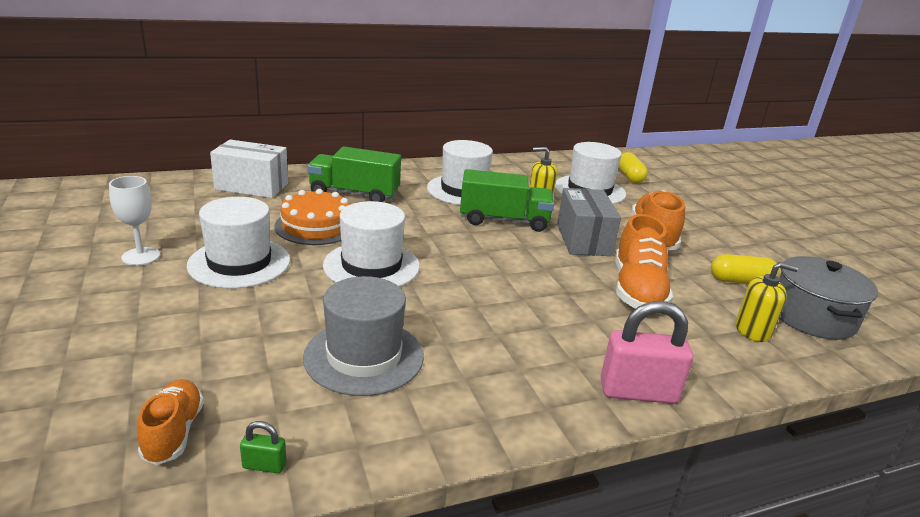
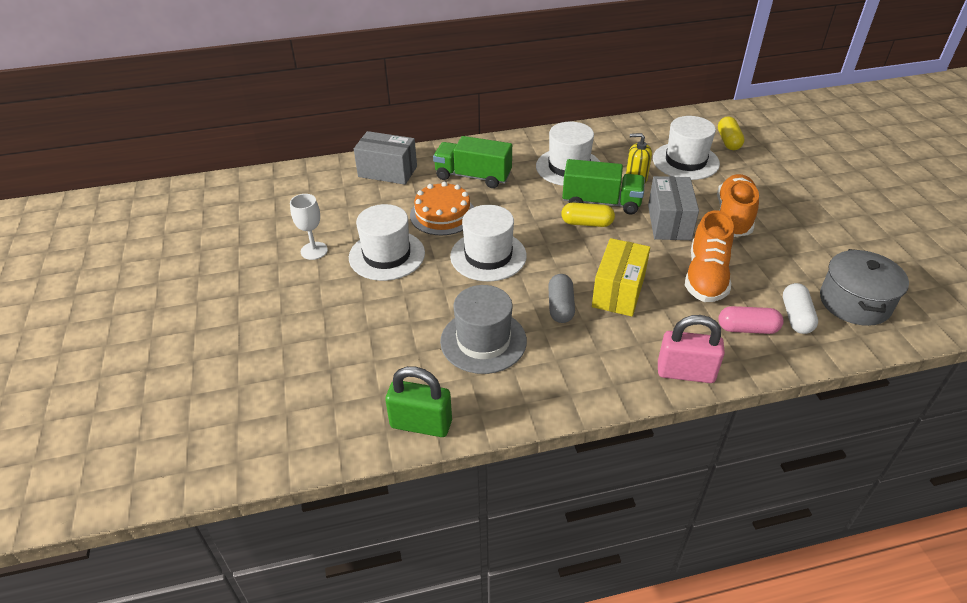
camera: 10 degrees right, 15 degrees up
(173, 433) = (361, 400): orange shoe -> none
(252, 186) = (387, 171): white box -> grey box
(264, 465) = (421, 424): green padlock -> green padlock, size x2.27
(465, 318) = (560, 306): none -> grey capsule
(536, 303) = (618, 291): none -> yellow box
(700, 343) = (747, 329): none -> pink capsule
(740, 281) = (802, 265): yellow capsule -> yellow capsule (587, 223)
(752, 331) = (796, 317): yellow soap dispenser -> white capsule

